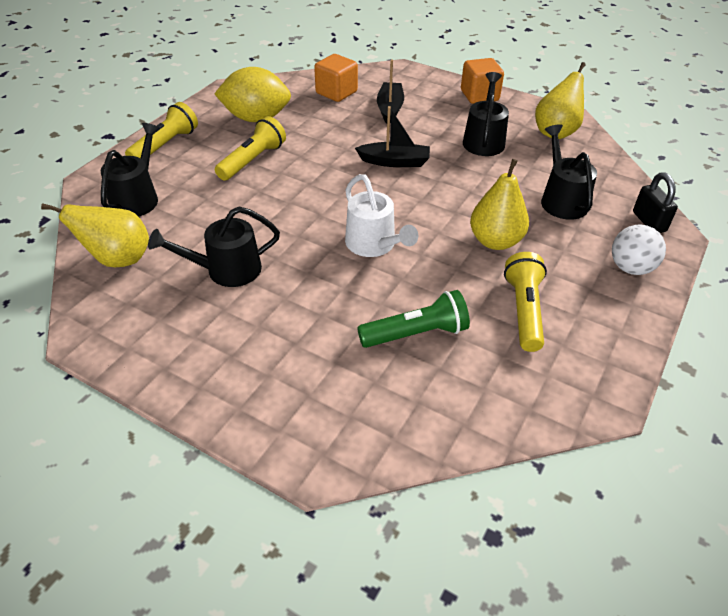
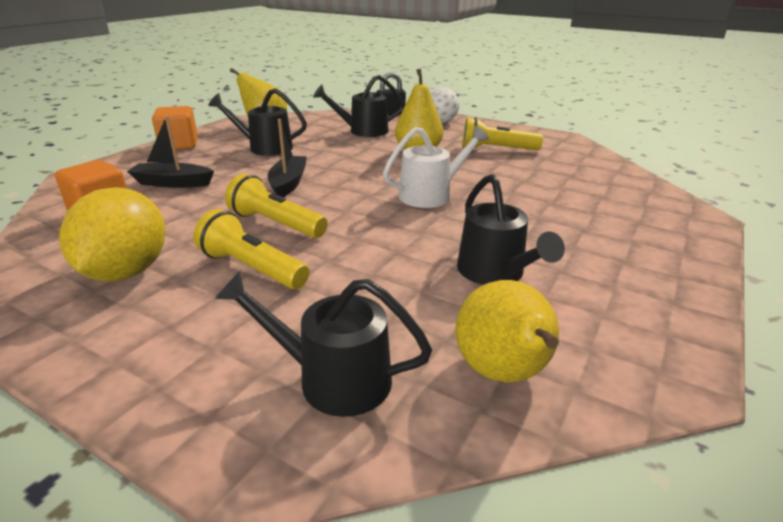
camera: 90 degrees left, 15 degrees down
(165, 145) = (158, 366): yellow flashlight -> yellow flashlight (276, 224)
(416, 333) = (540, 182): green flashlight -> none

